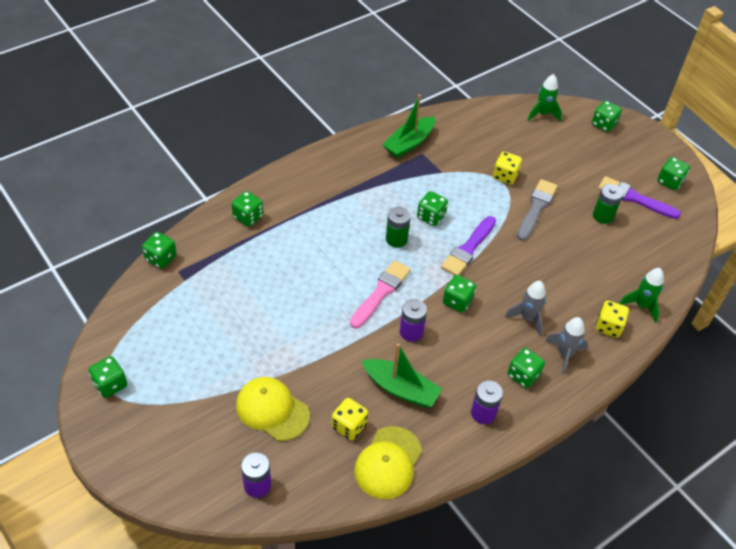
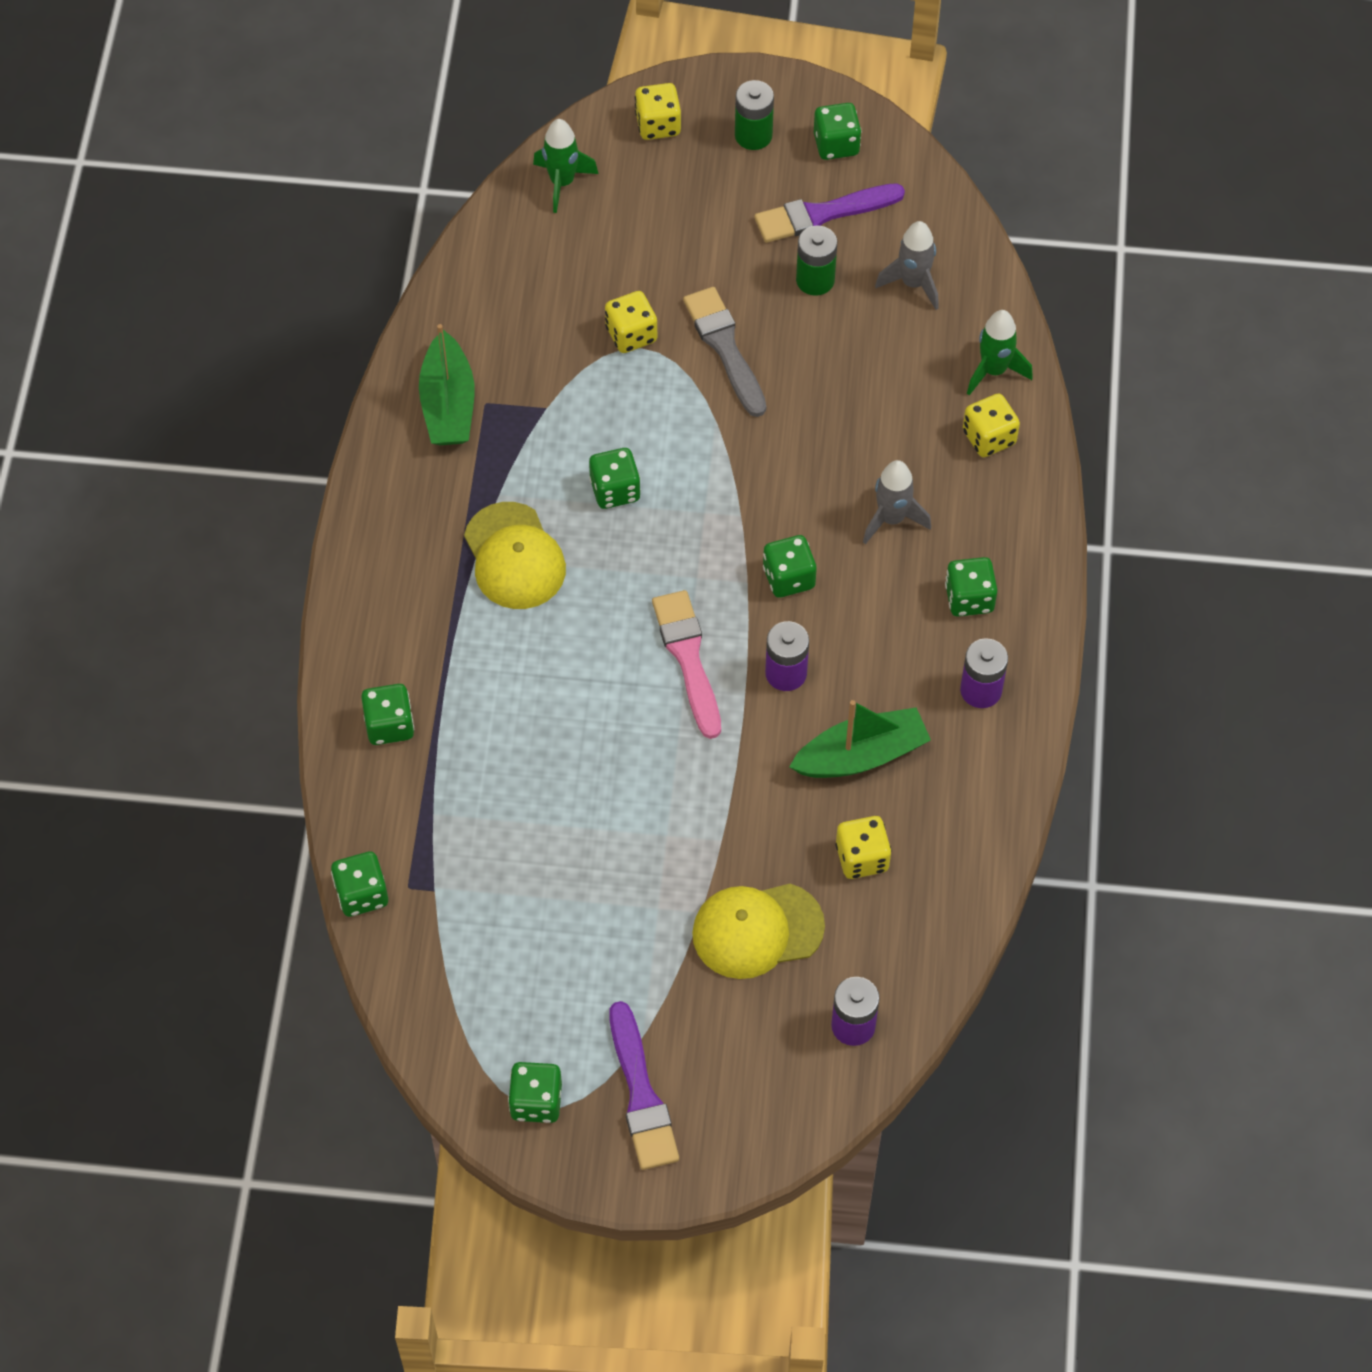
camera: 45 degrees left, 10 degrees up
(388, 463) = (953, 853): yellow cap -> yellow cap (514, 557)
(396, 239) = (614, 566): green battery -> green battery (753, 135)
(468, 248) = (715, 491): purple brush -> purple brush (641, 1094)
(564, 354) = (982, 525): grey rocket -> grey rocket (913, 283)
(603, 124) = (658, 125): green dice -> yellow dice

